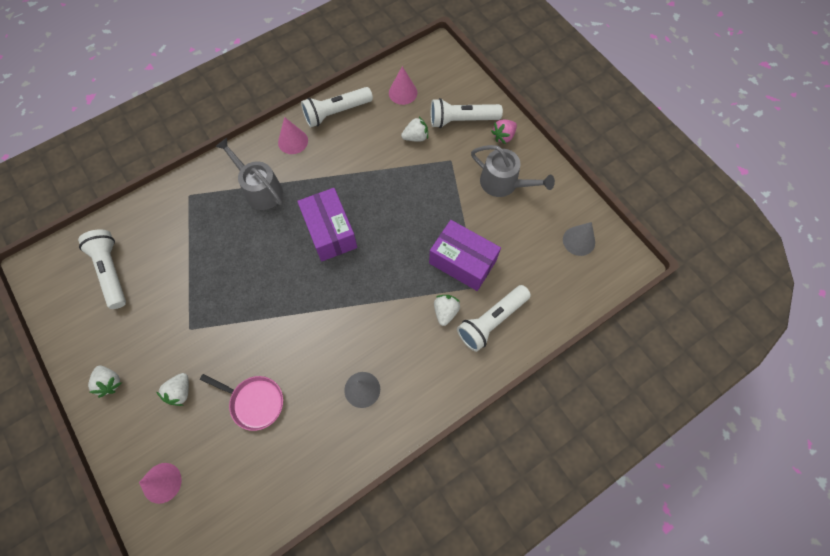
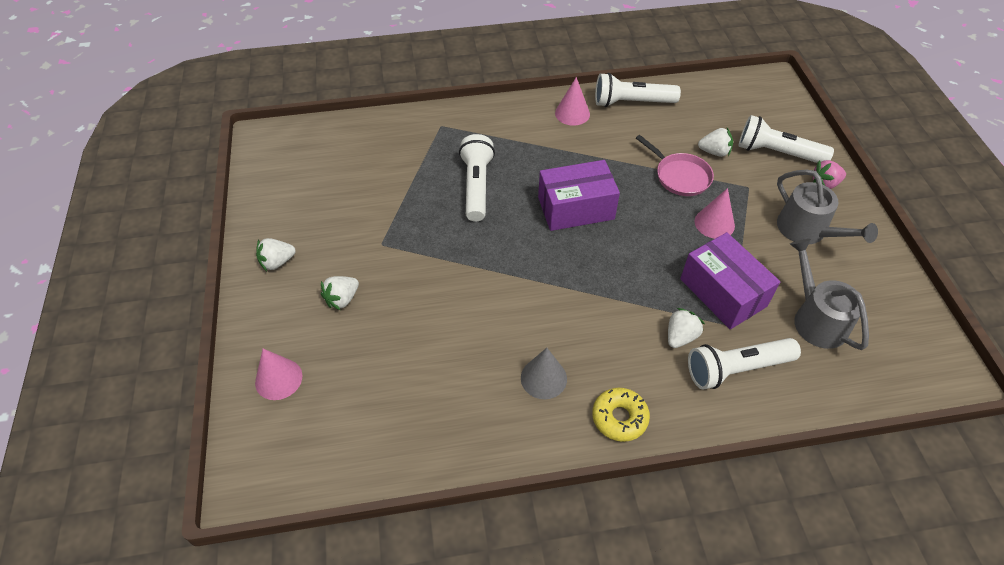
camera: 25 degrees right, 15 degrees down
(110, 382) = (277, 262): white strawberry -> white strawberry turned 75 degrees clockwise
(111, 271) = (331, 165): white flashlight -> white flashlight (476, 186)
(254, 402) = (415, 341): pink pan -> pink pan (680, 176)
(260, 189) = (517, 144): grey watering can -> grey watering can (816, 319)
(330, 232) = (576, 208): purple box -> purple box turned 75 degrees clockwise
(403, 92) = (716, 107): pink cone -> pink cone (714, 223)
(426, 396) = (619, 418): none -> yellow donut
(578, 241) = (888, 324): grey cone -> none

